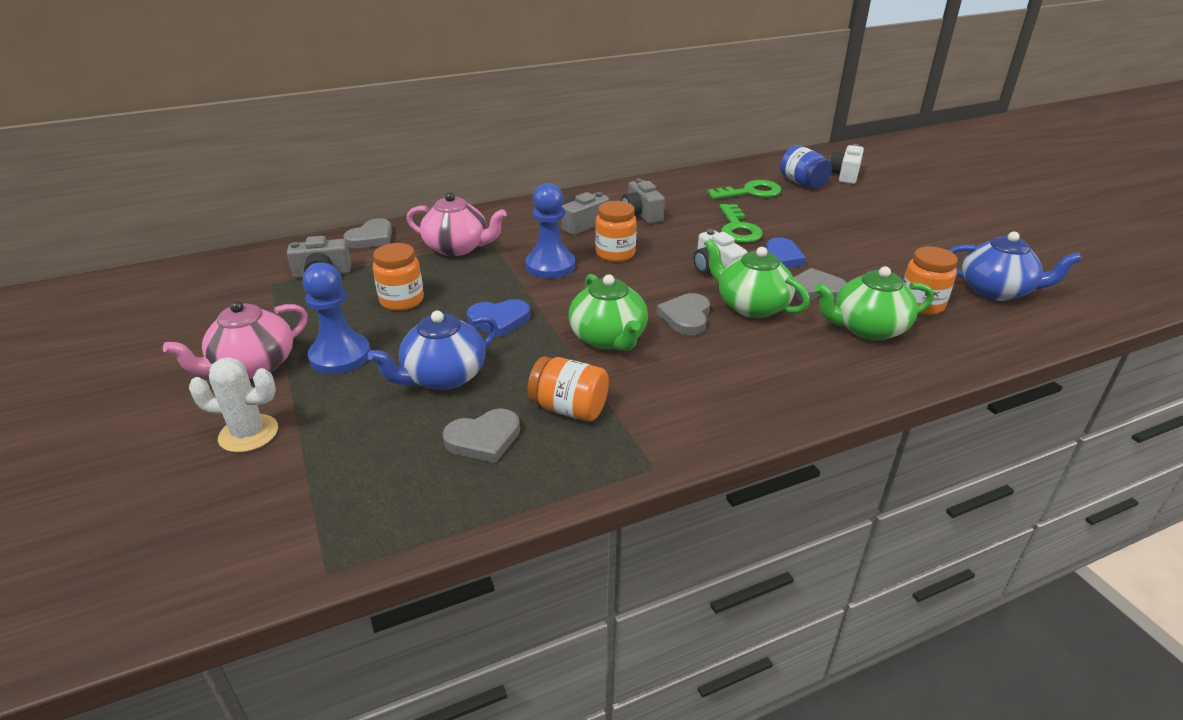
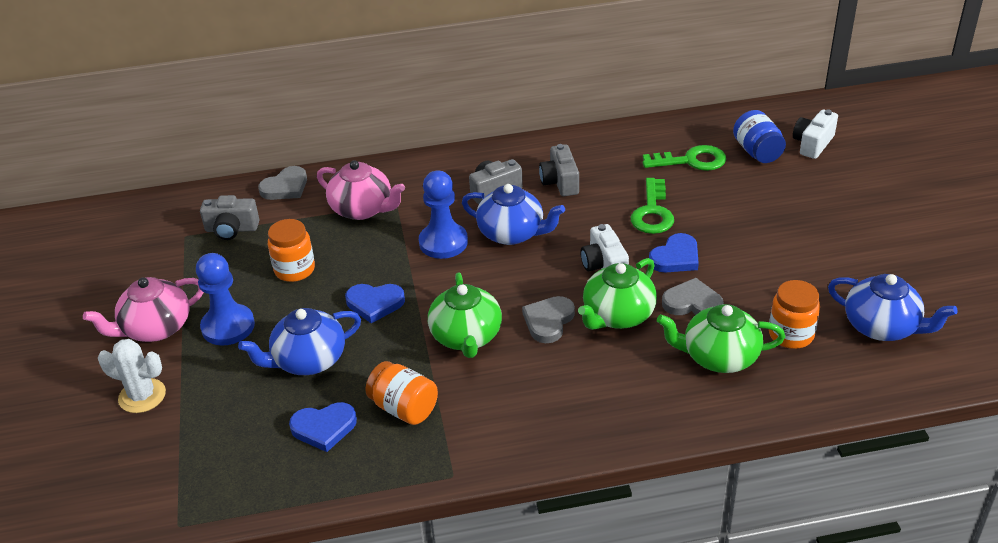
camera: 15 degrees right, 5 degrees up
(484, 439) = (324, 428): grey heart -> blue heart
(615, 254) = (512, 233): orange jar -> blue teapot
(751, 306) = (617, 315): green teapot -> green teapot turned 105 degrees counterclockwise

